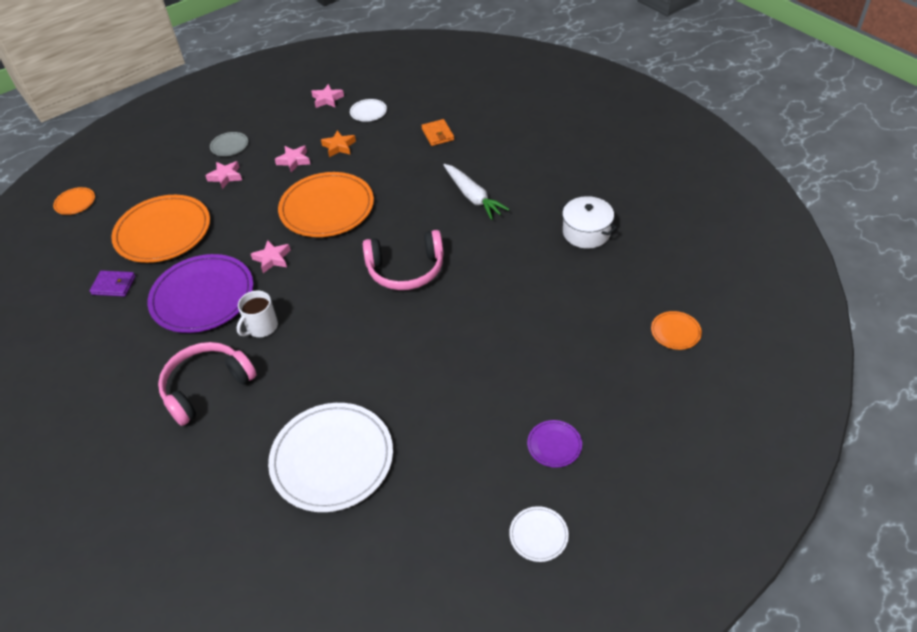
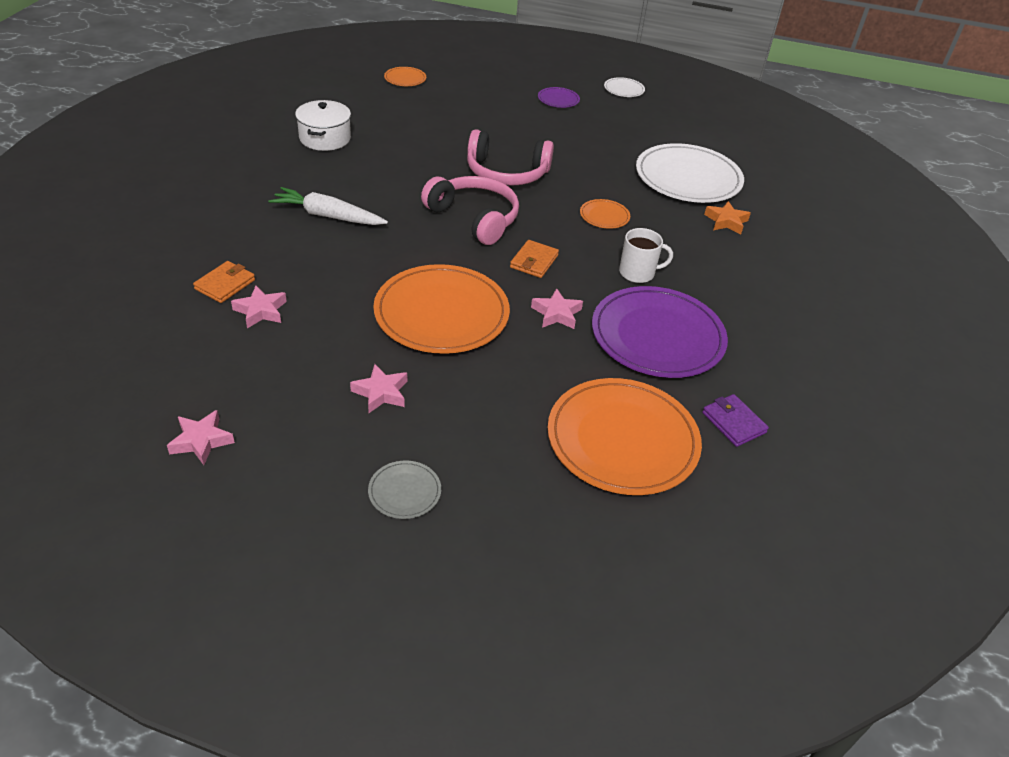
camera: 135 degrees left, 5 degrees down
(75, 202) = (688, 600): orange plate -> orange plate (604, 216)
(206, 387) = (728, 271): pink headphones -> pink headphones (506, 173)
(226, 177) = (473, 446): pink star -> pink star (261, 311)
(329, 276) = (534, 261): none -> orange wallet
(339, 147) = (316, 363): orange star -> orange star (726, 221)
(368, 112) = (210, 374): white plate -> none
(473, 197) = (328, 216): white carrot -> white carrot turned 90 degrees counterclockwise

